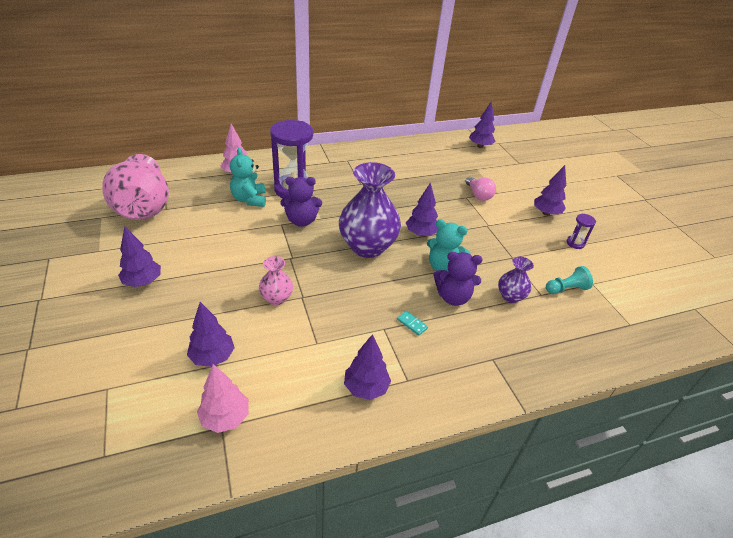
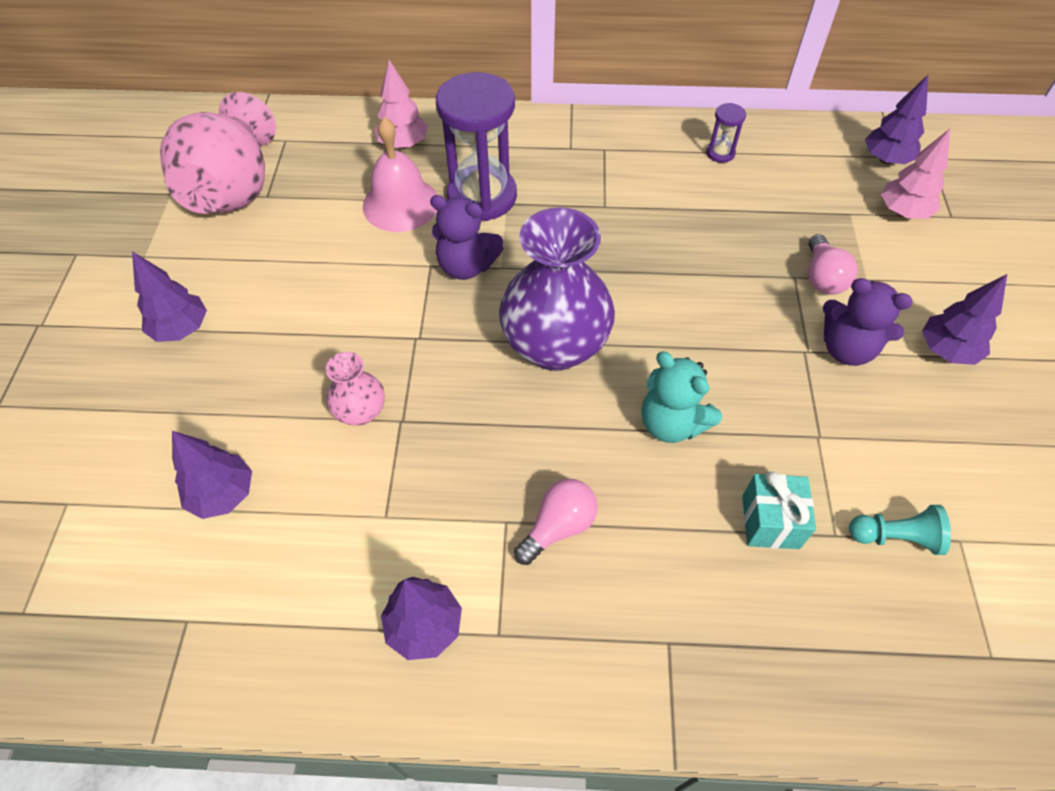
camera: 25 degrees right, 15 degrees up
(225, 418) = (197, 607): pink tree -> pink tree (903, 212)
(249, 200) = (400, 204): turquoise teddy bear -> pink bell
(412, 324) = (558, 527): turquoise domino -> pink light bulb
(421, 234) = (665, 341): purple tree -> none
(453, 297) = (659, 493): purple teddy bear -> purple teddy bear (846, 349)
(510, 296) = (770, 522): purple vase -> turquoise gift
(575, 243) = (973, 437): purple hourglass -> purple hourglass (720, 153)

